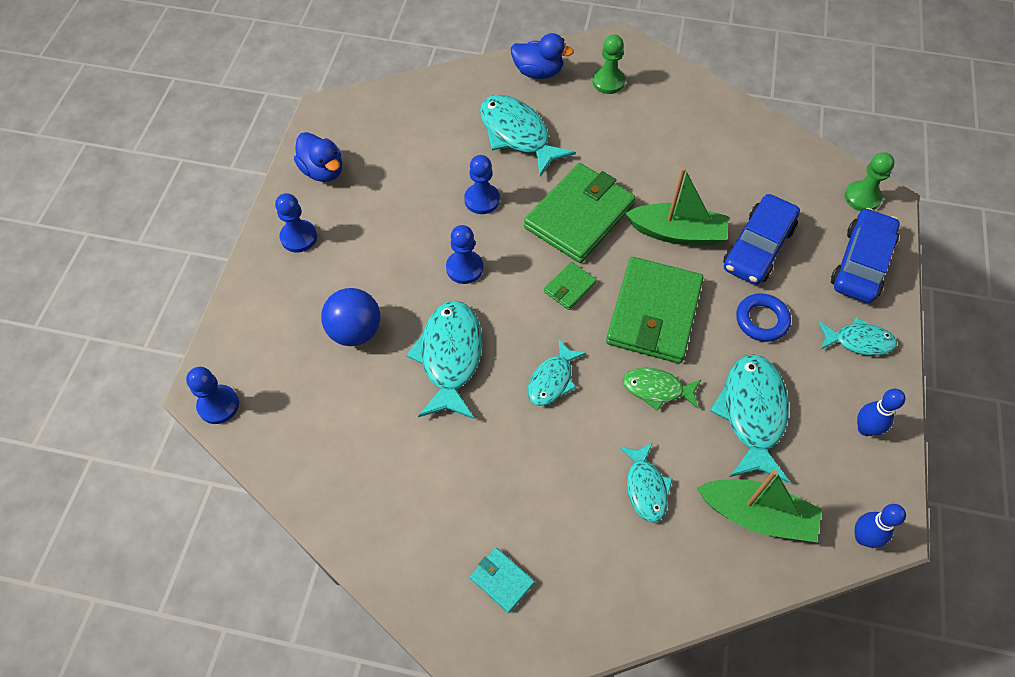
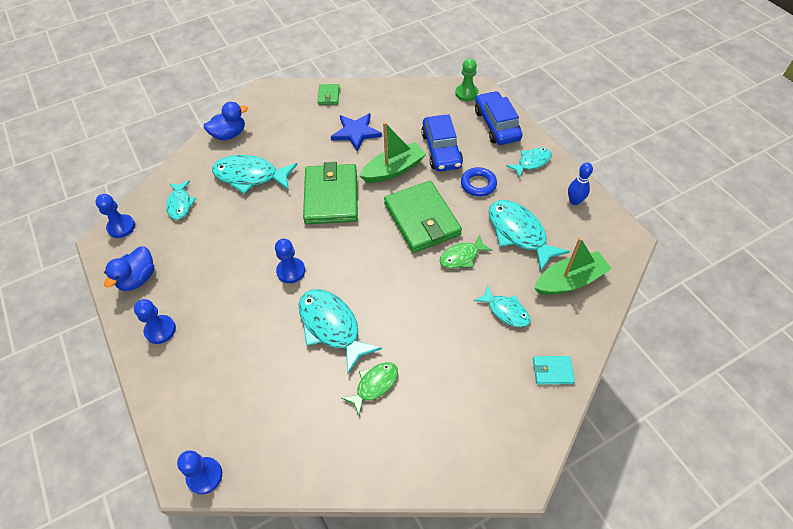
camera: 40 degrees left, 5 degrees down
(323, 171) = (138, 279): blue duck -> blue duck turned 105 degrees clockwise
(355, 331) = (256, 357): blue ball -> none
(435, 449) = (374, 385): none -> green fish
(482, 200) = (264, 226): blue pawn -> blue pawn (121, 227)
(502, 580) = (483, 424): turquoise wallet -> turquoise wallet (552, 371)
(552, 380) = (402, 294): turquoise fish -> turquoise fish (180, 204)
(570, 287) = (363, 238): green wallet -> green wallet (329, 96)
(608, 82) = (277, 115): green pawn -> none
(676, 159) = (356, 133): none -> blue star
(863, 537) = (623, 252): blue bowling pin -> none

